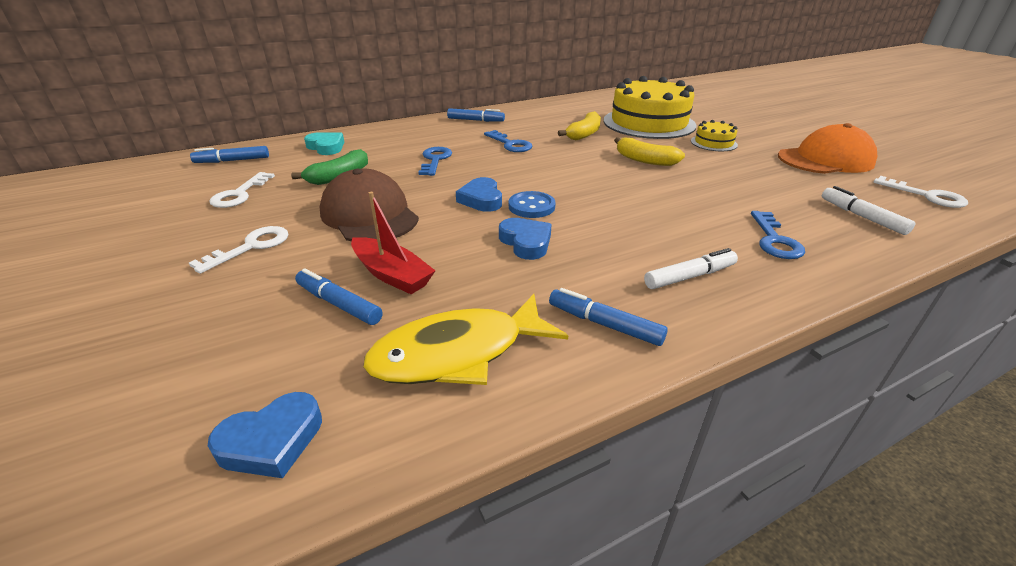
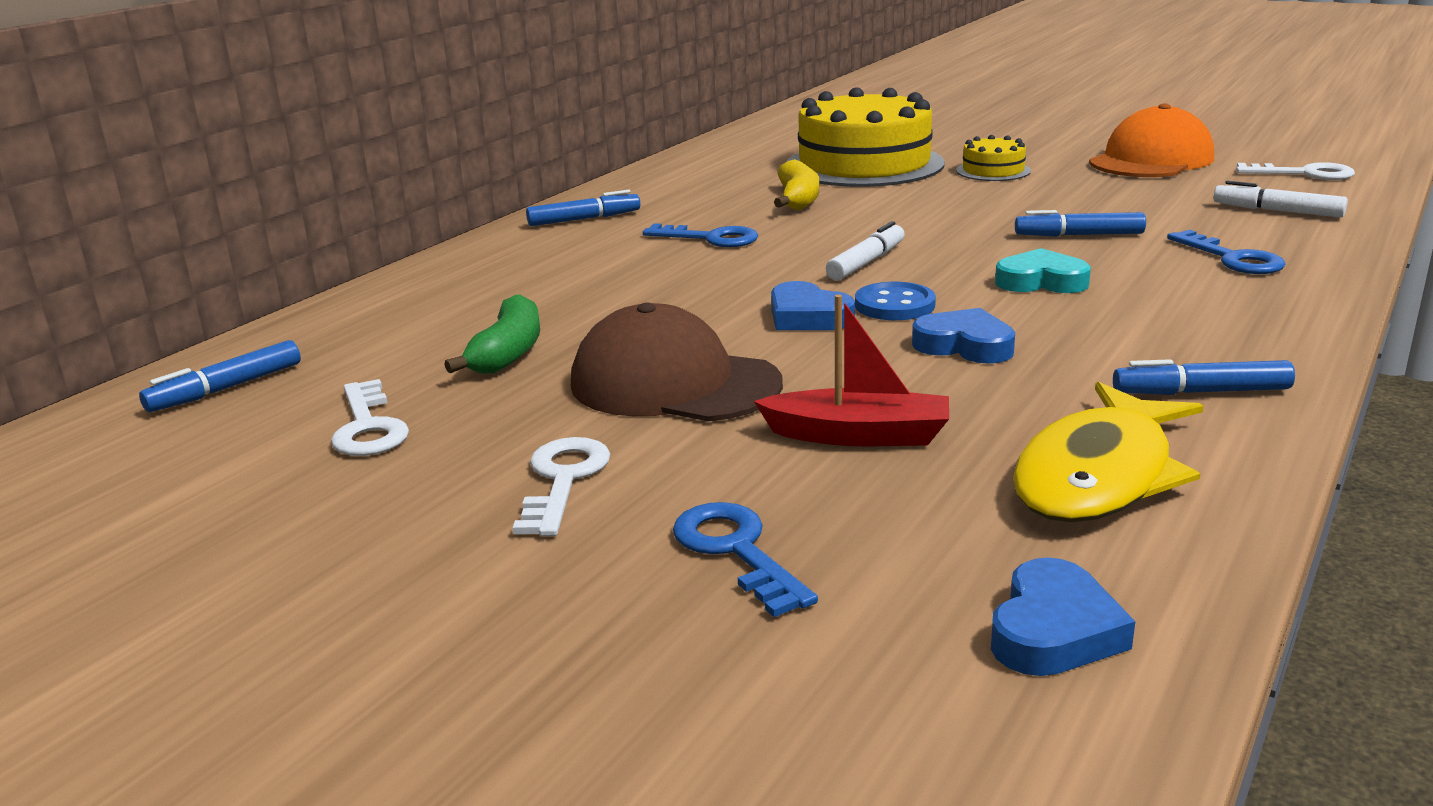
camera: 30 degrees left, 10 degrees down
(326, 147) = (383, 321): turquoise heart -> turquoise heart (1041, 281)
(339, 304) = (853, 489): blue marker -> blue marker (1079, 235)
(435, 160) = (629, 288): blue key -> blue key (736, 551)
(645, 160) = (942, 212): yellow banana -> none
(689, 276) = (1208, 320): white marker -> white marker (866, 262)

